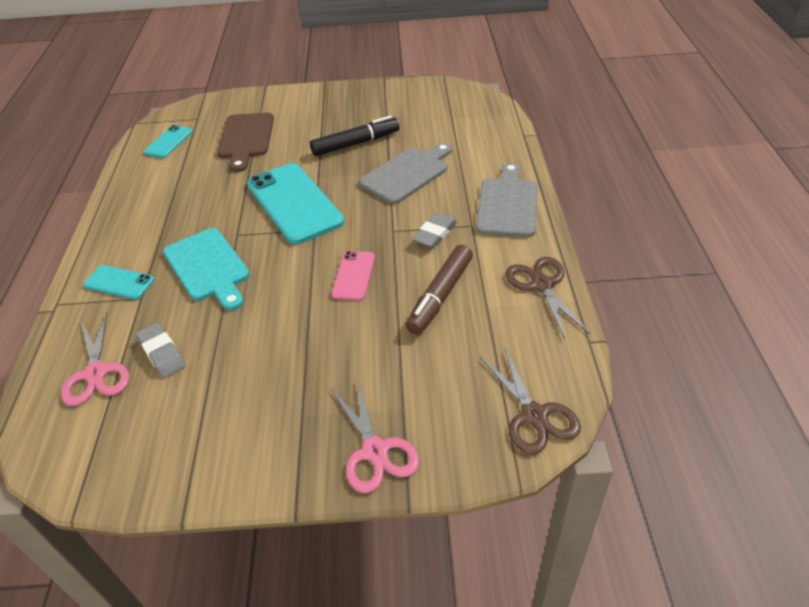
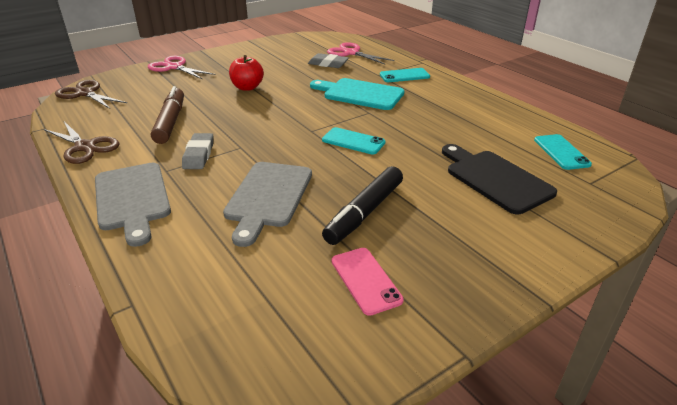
camera: 145 degrees right, 10 degrees down
(246, 138) = (495, 179): brown cutting board -> black cutting board
(294, 203) = (353, 141): turquoise phone -> turquoise phone, size x0.50
(313, 335) = (247, 87): none -> red apple
(354, 275) = (247, 115): pink phone -> pink phone (365, 280)

